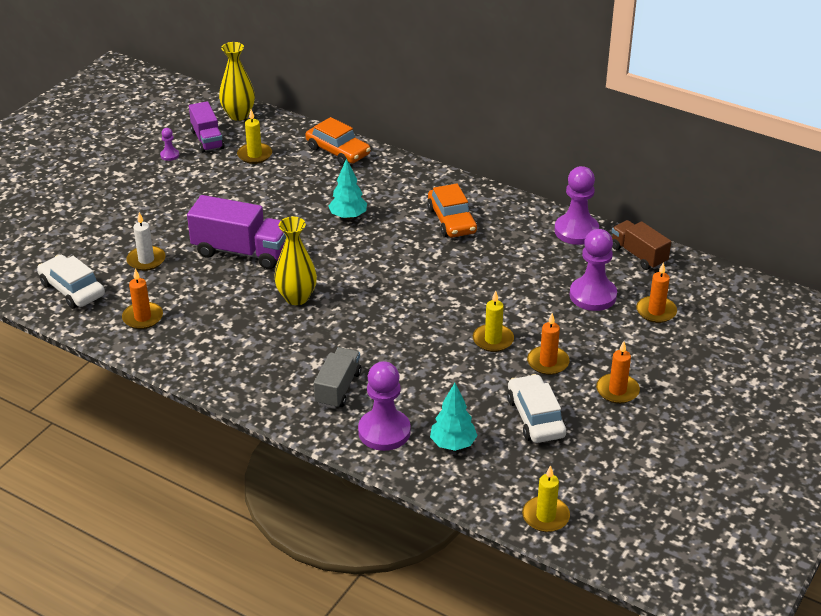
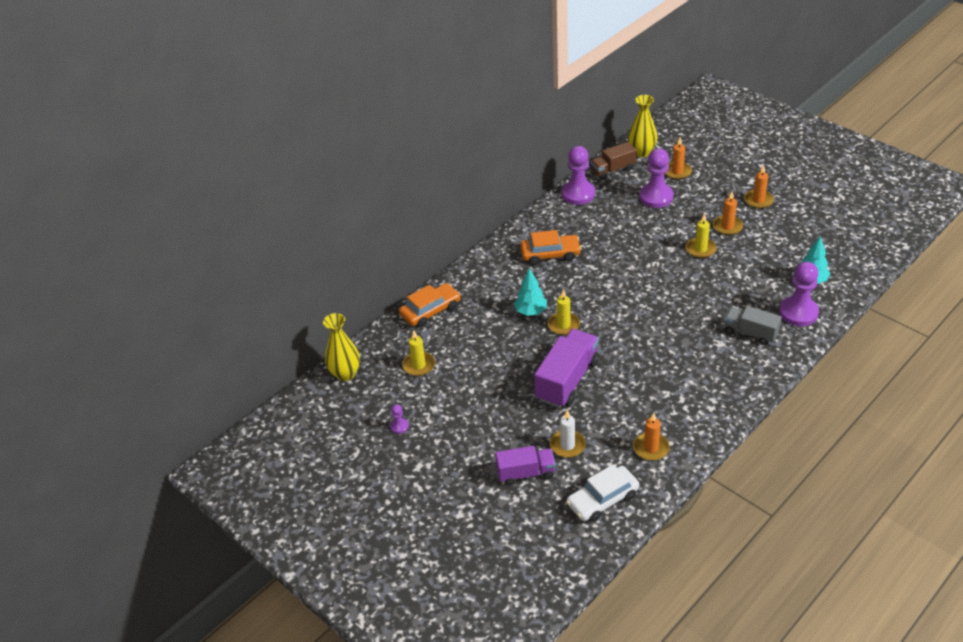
camera: 75 degrees left, 5 degrees up
(207, 139) = (381, 398): purple truck -> purple truck (526, 473)
(296, 297) = (636, 349): yellow vase -> yellow vase (642, 152)
(535, 417) = (784, 239): white car -> none
(545, 516) = (878, 247): yellow candle -> yellow candle (563, 325)

